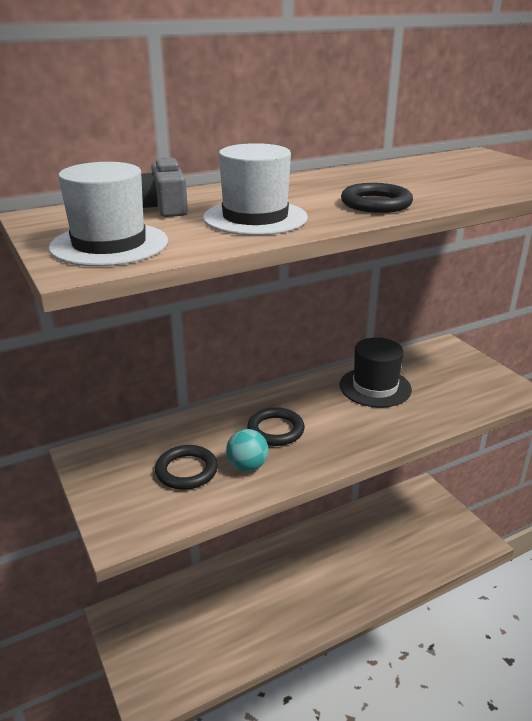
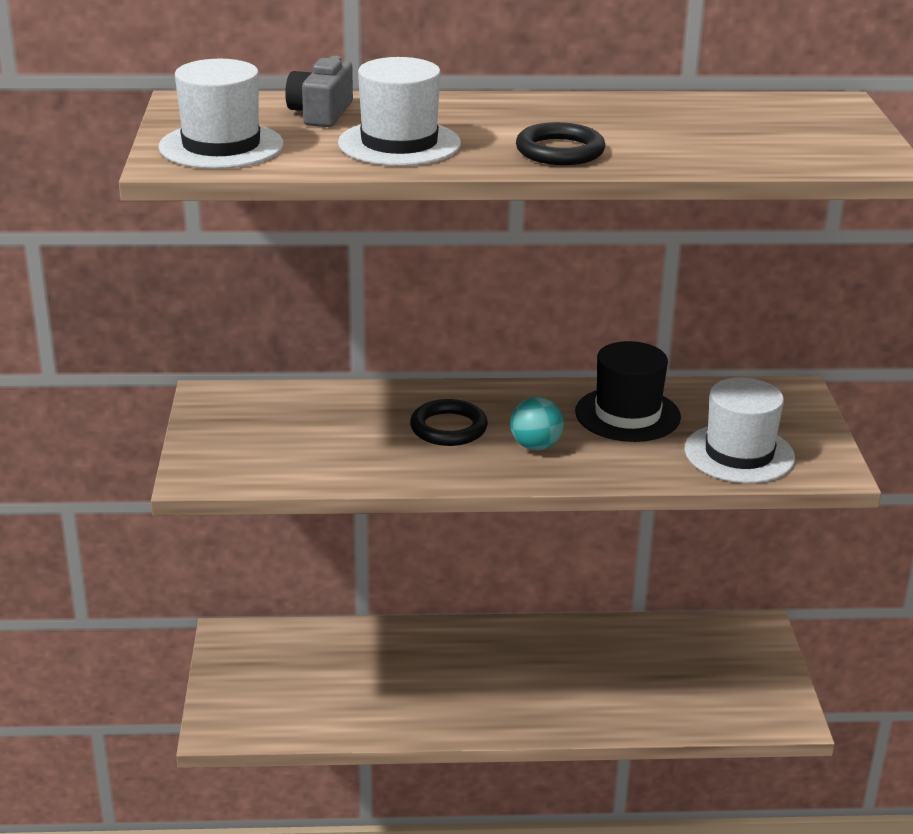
camera: 25 degrees right, 0 degrees up
(186, 471) = (309, 440): black ring -> none
(247, 466) = (381, 455): turquoise ball -> turquoise ball (535, 446)
(461, 395) = (739, 454): none -> white hat

